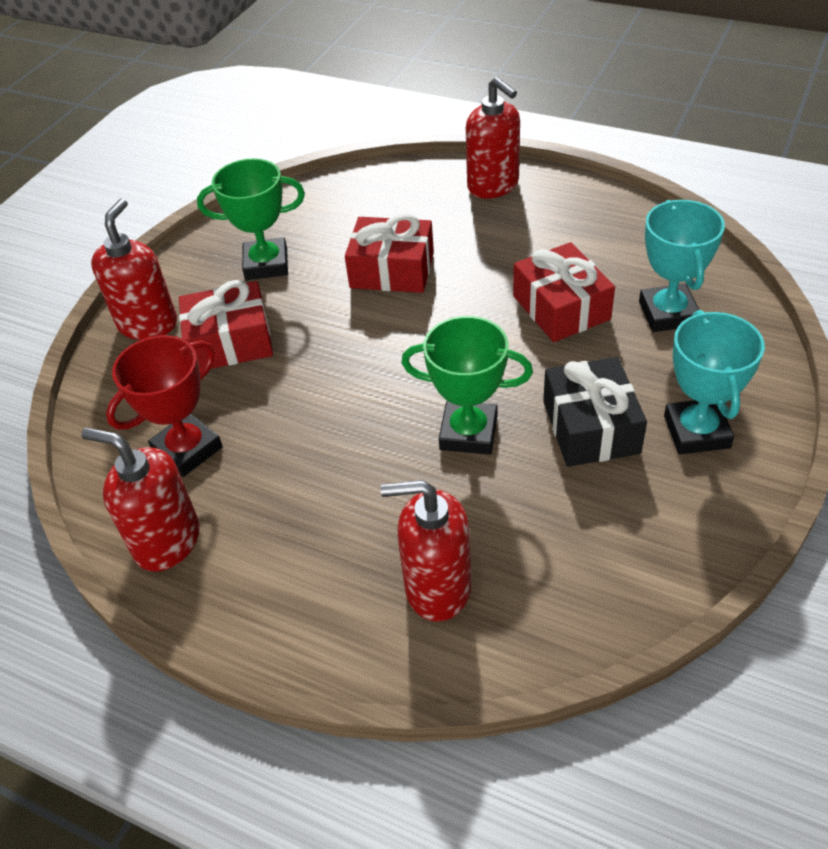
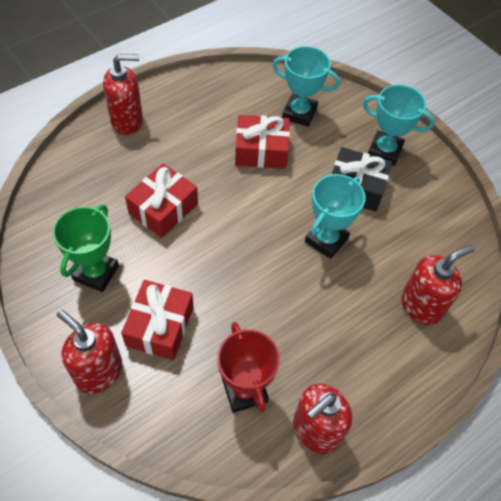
camera: 70 degrees left, 10 degrees up
(437, 587) = (421, 305): red soap dispenser -> red soap dispenser turned 150 degrees counterclockwise
(468, 433) = (326, 240): green trophy -> turquoise trophy

